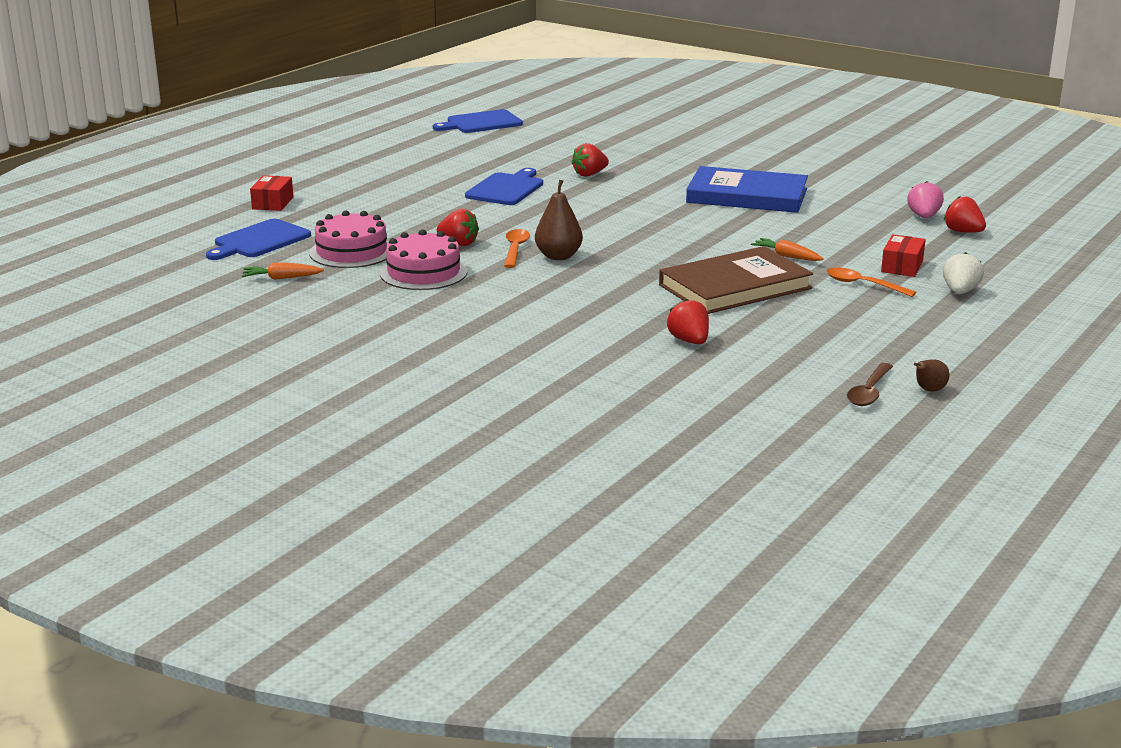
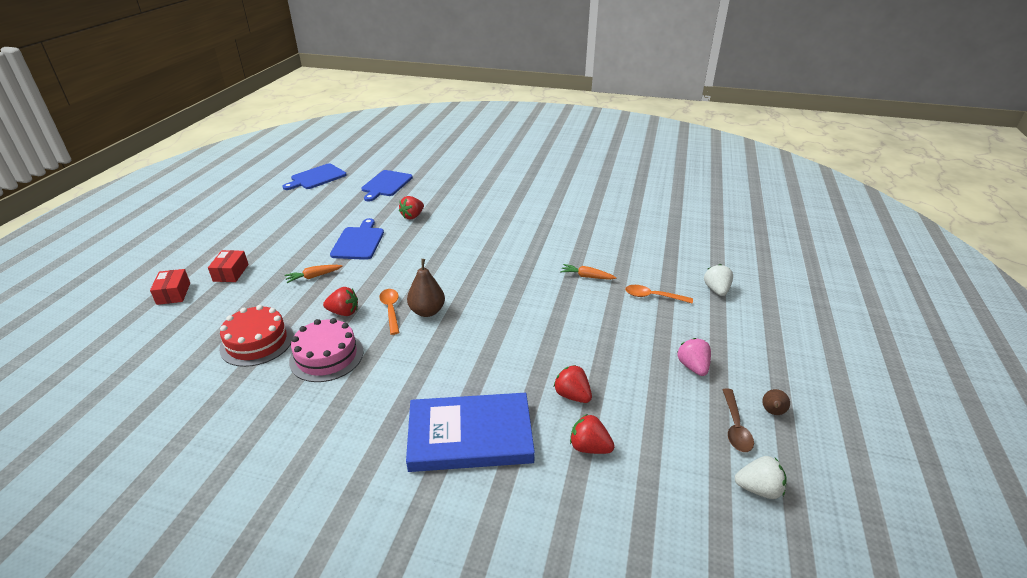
camera: 20 degrees left, 10 degrees up
(259, 240) = (170, 345): blue cutting board -> blue cutting board (386, 185)
(281, 278) = (201, 393): orange carrot -> orange carrot (313, 277)
(351, 252) = (257, 342): pink cake -> red cake
(735, 287) = (570, 319): brown book -> none
(747, 196) = (527, 219): blue book -> blue book (470, 435)
(852, 433) = (758, 489): none -> white strawberry
(902, 266) = (665, 271): red box -> red box (231, 273)
(923, 217) = (646, 219): pink strawberry -> pink strawberry (693, 367)
(963, 232) = (678, 229): red strawberry -> red strawberry (589, 447)

